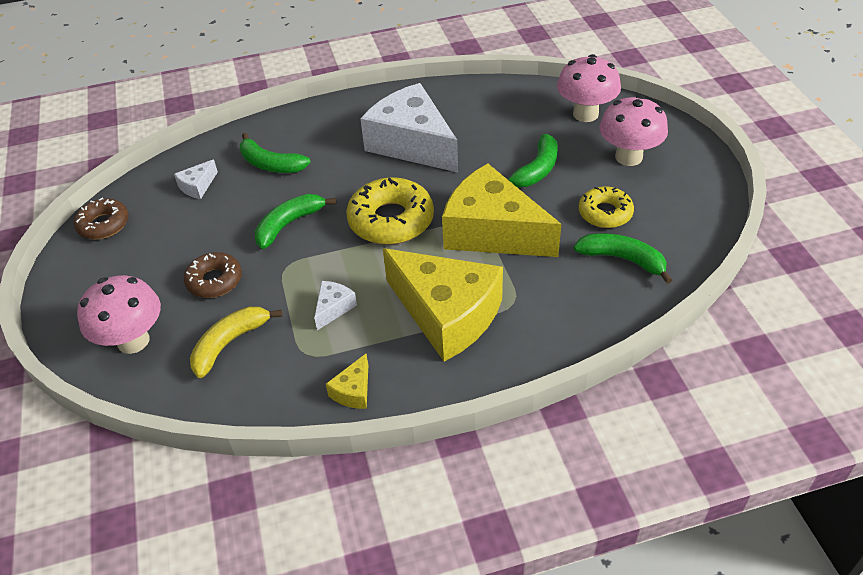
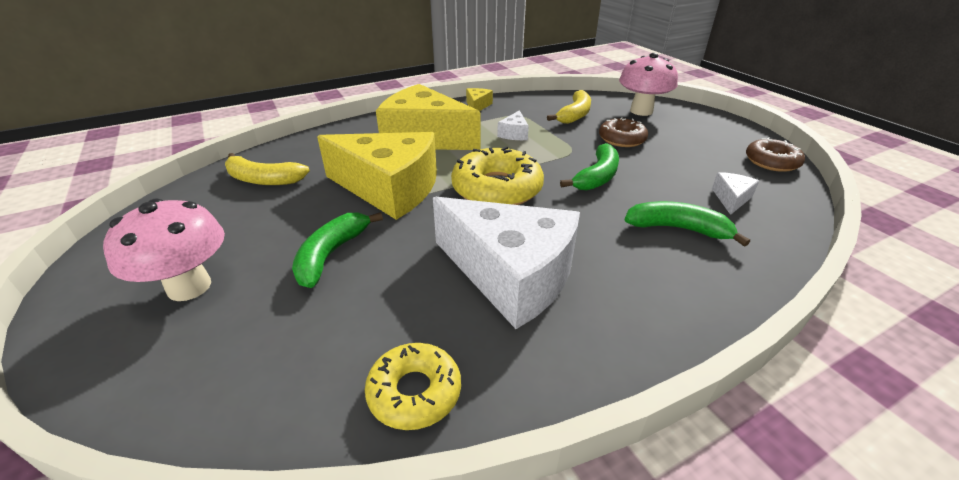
camera: 165 degrees right, 10 degrees down
(585, 114) = (218, 365): pink mushroom -> none
(605, 213) = (261, 215): yellow donut -> yellow donut (414, 392)
(622, 259) = (263, 179): green banana -> yellow banana

